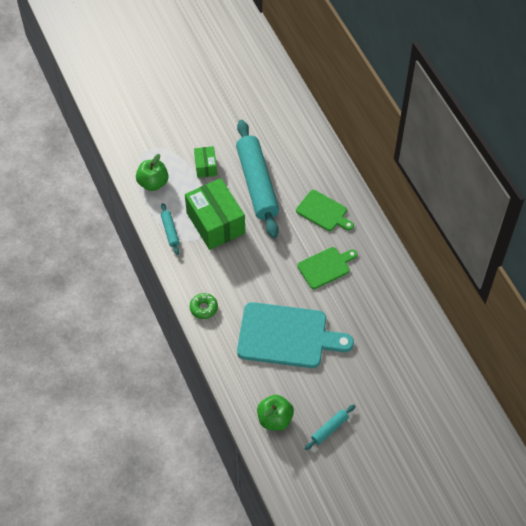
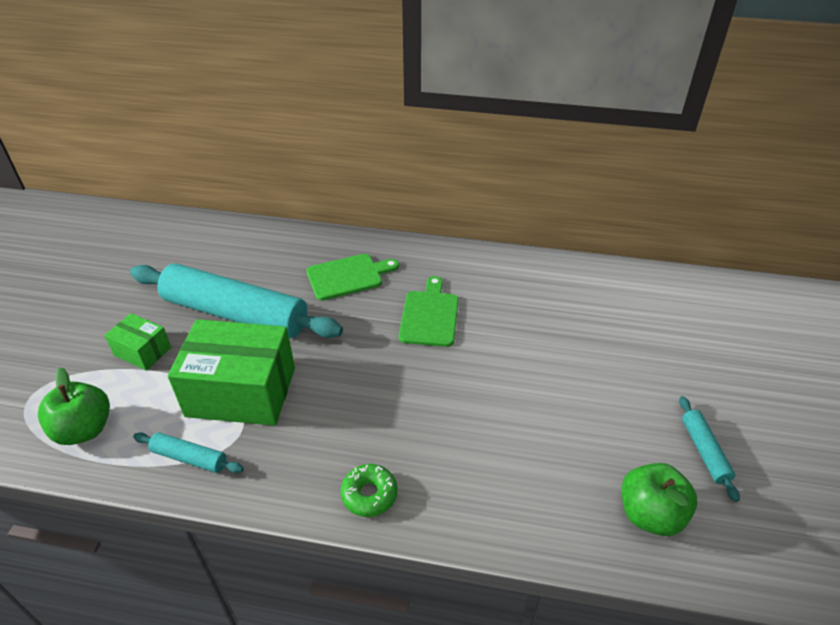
camera: 55 degrees left, 15 degrees down
(287, 336) = (506, 414): turquoise cutting board -> none

